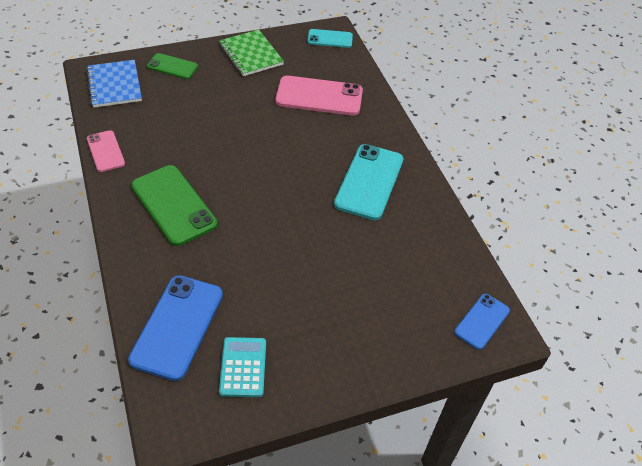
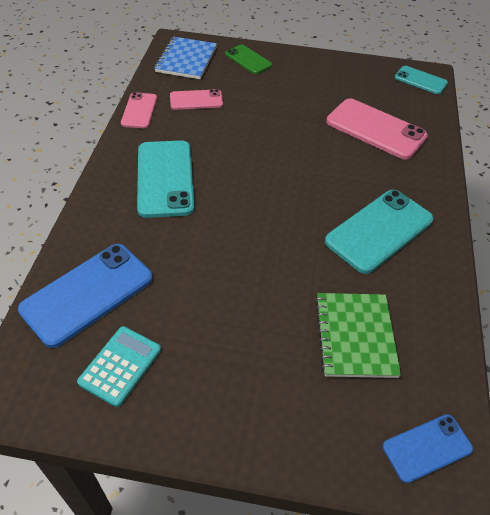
camera: 30 degrees right, 0 degrees up
(151, 122) = (196, 100): none -> pink phone
(174, 205) = (165, 178): green phone -> turquoise phone
(251, 54) = (329, 71): green notebook -> green notebook (355, 336)

